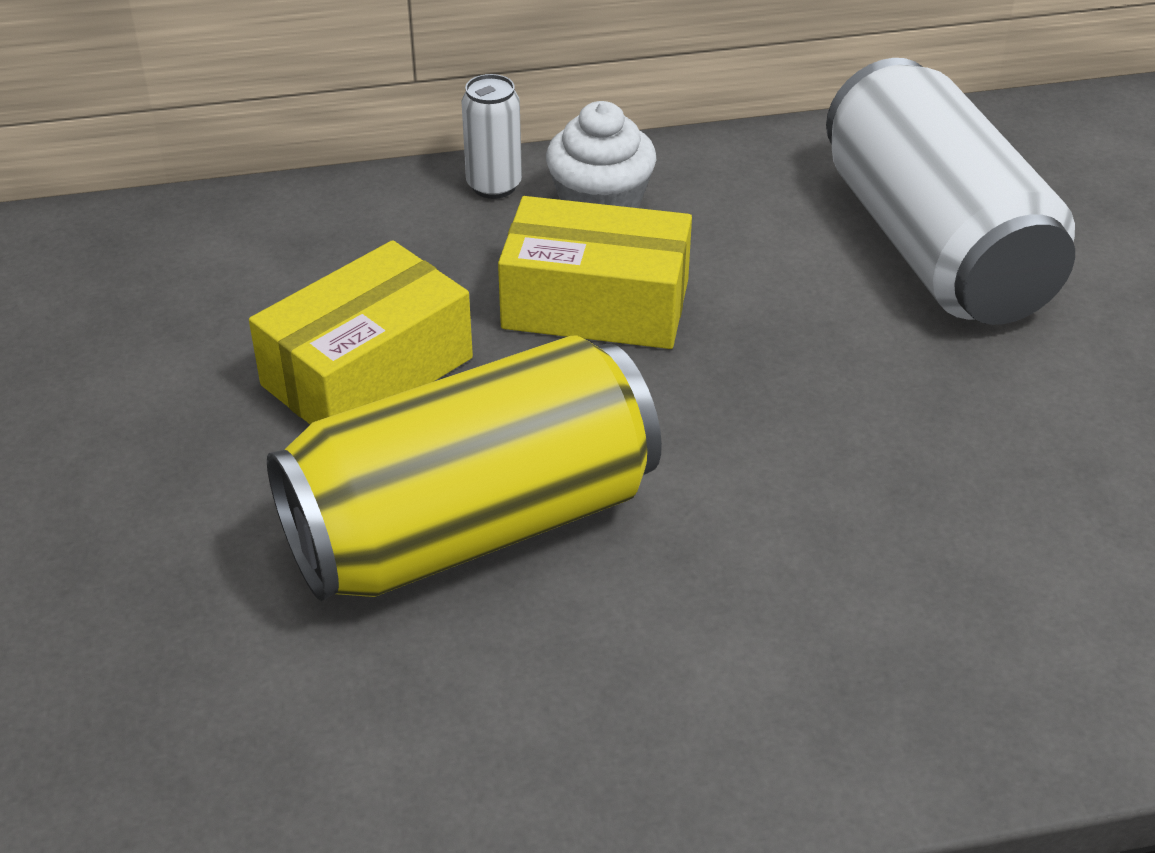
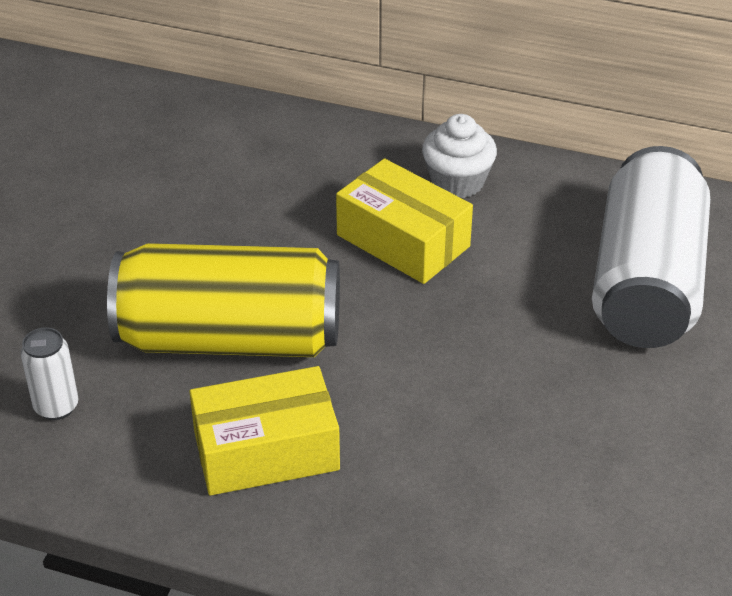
camera: 30 degrees right, 0 degrees up
(367, 371) = (244, 232): yellow box -> yellow box (266, 451)
(494, 186) = (405, 147): white can -> white can (56, 407)

